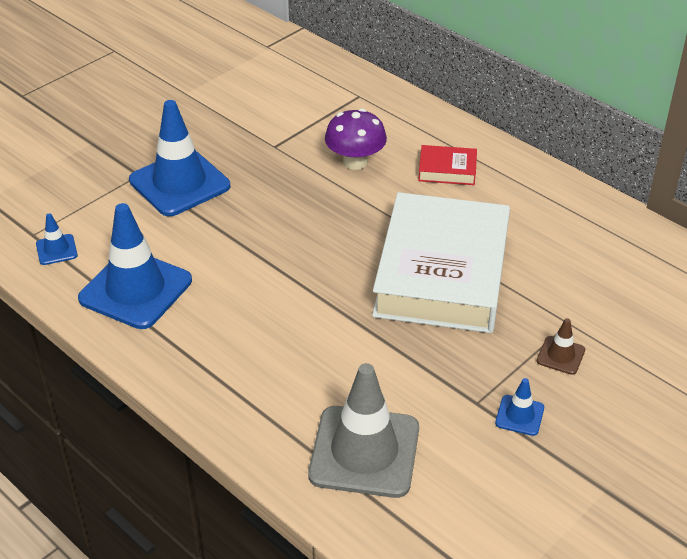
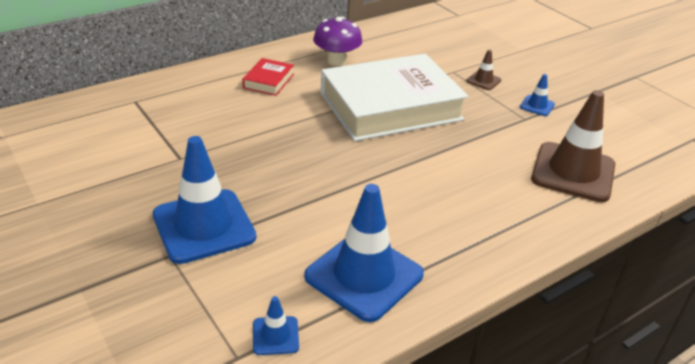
camera: 80 degrees left, 5 degrees down
(355, 162) = (232, 119): purple mushroom -> purple mushroom (336, 61)
(364, 452) = (573, 172): grey traffic cone -> brown traffic cone
(441, 273) = (390, 106): white book -> white book turned 45 degrees counterclockwise

